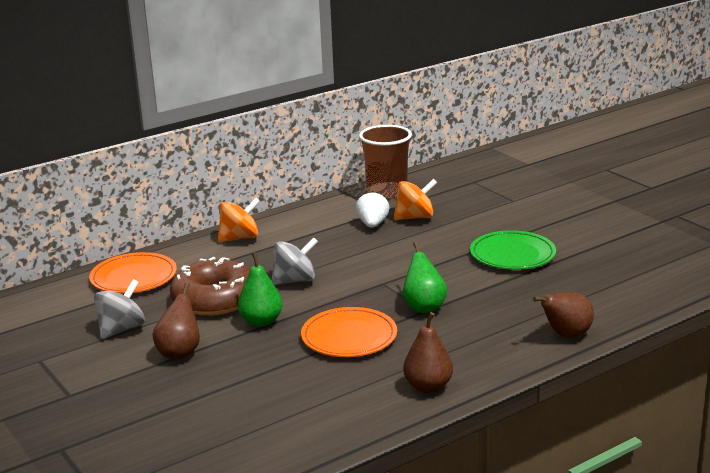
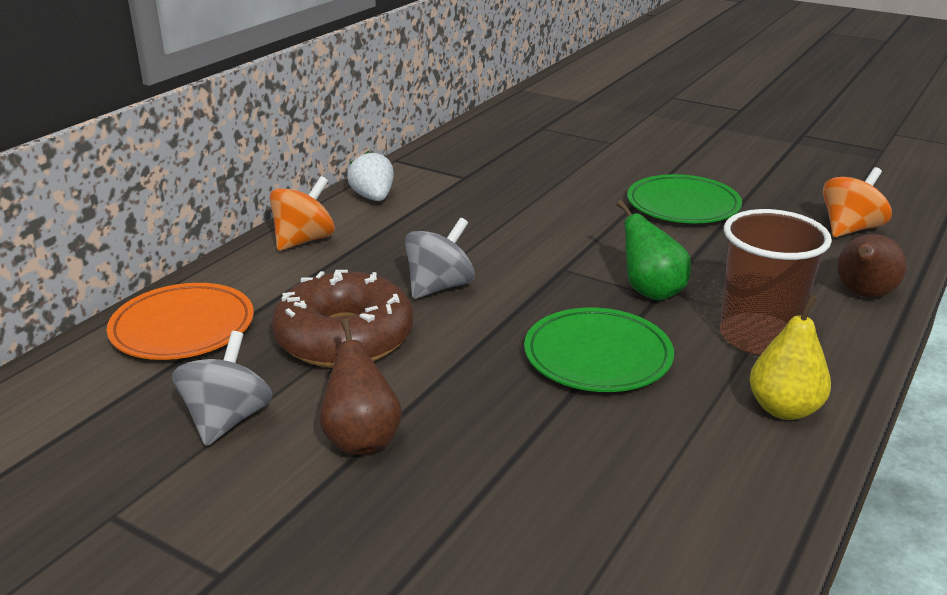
camera: 25 degrees left, 5 degrees up
(261, 321) = (447, 358): green pear -> none
(349, 337) = (597, 356): orange plate -> green plate
(372, 224) = (471, 194): white strawberry -> white strawberry (373, 198)
(387, 192) = (450, 153): brown cup -> brown cup (758, 337)
(415, 217) = (516, 178): orange spinning top -> orange spinning top (850, 229)
(428, 387) = (784, 409): brown pear -> yellow pear

